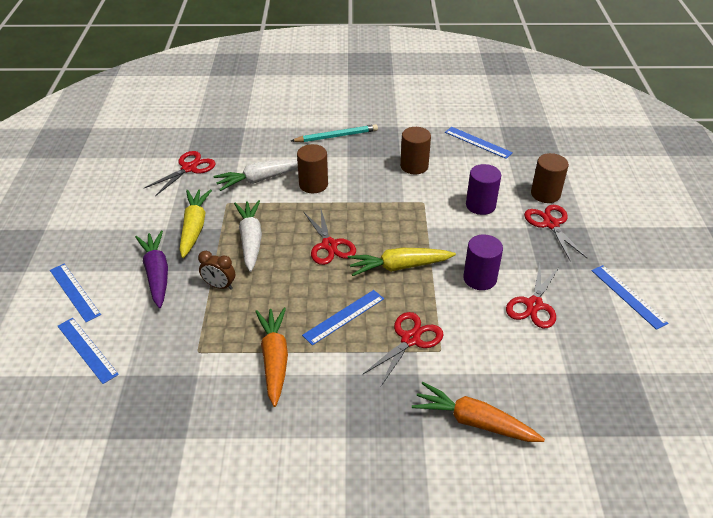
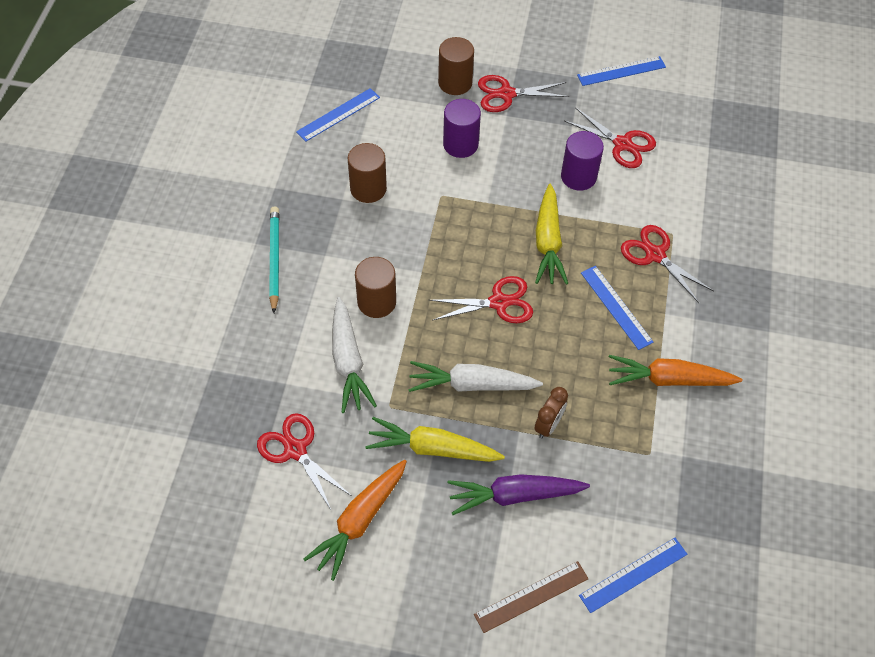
camera: 80 degrees left, 15 degrees up
(75, 292) = (531, 596): blue ruler -> brown ruler
(474, 422) = (758, 228): orange carrot -> orange carrot (360, 521)

